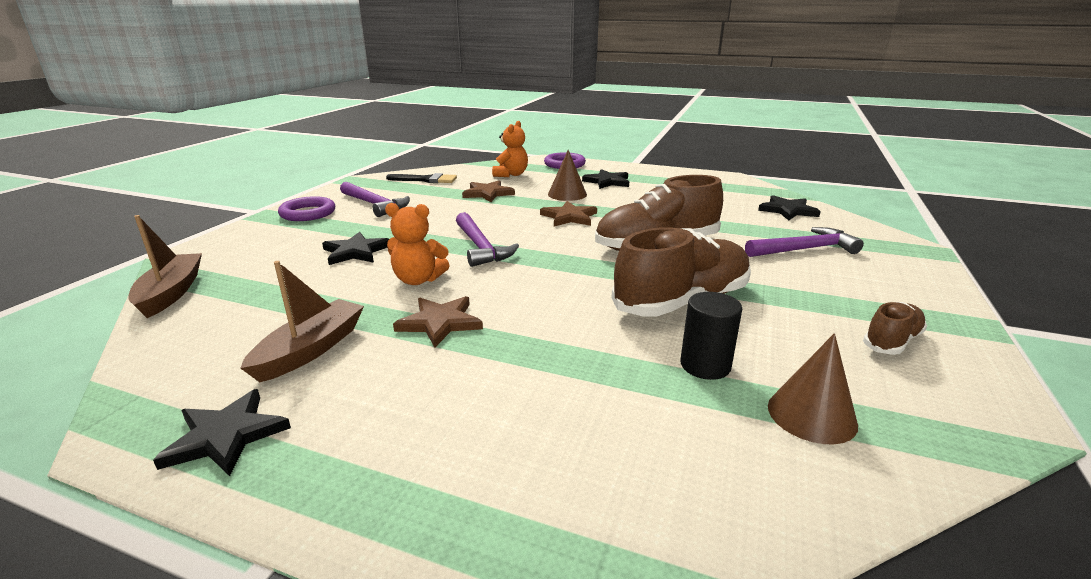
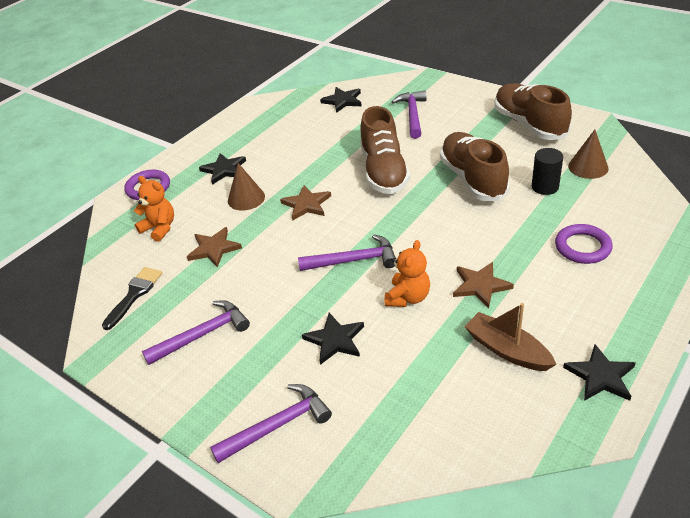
camera: 70 degrees left, 15 degrees up
(171, 293) = (389, 465): brown boat -> none
(253, 242) = (278, 426): none -> purple hammer
(308, 213) = (202, 391): purple ring -> purple ring (582, 247)
(891, 341) = (529, 124): brown shoe -> brown shoe, size x1.98

